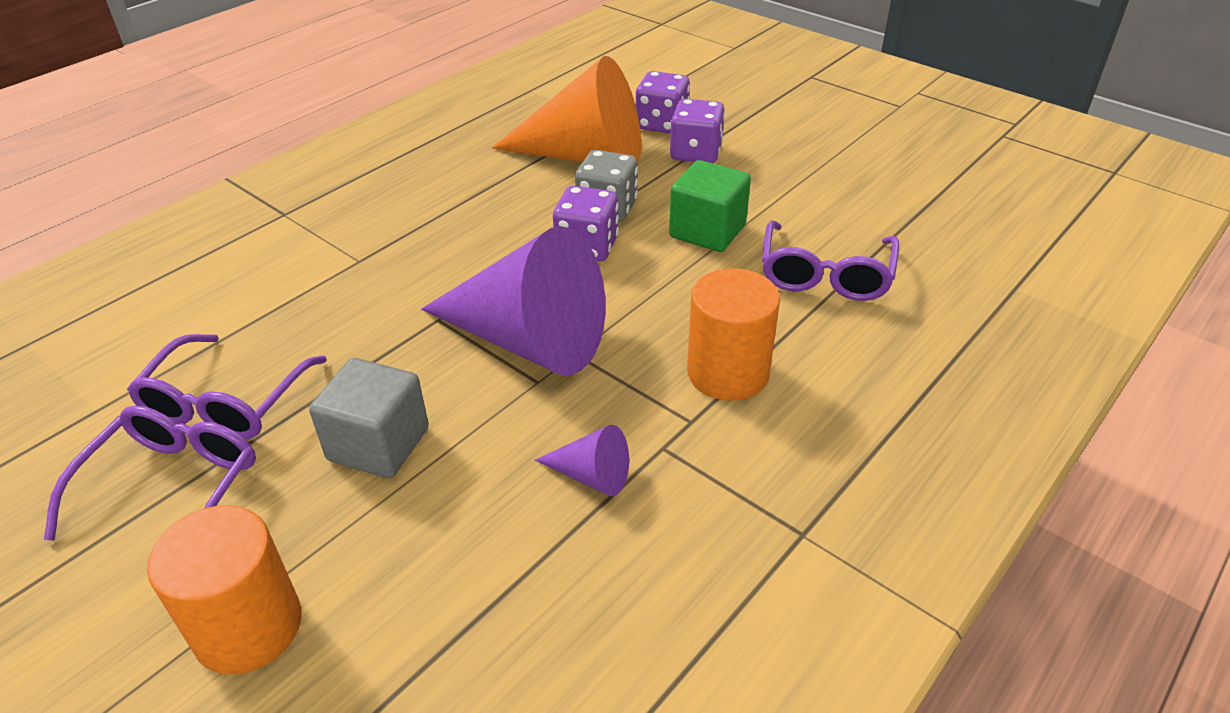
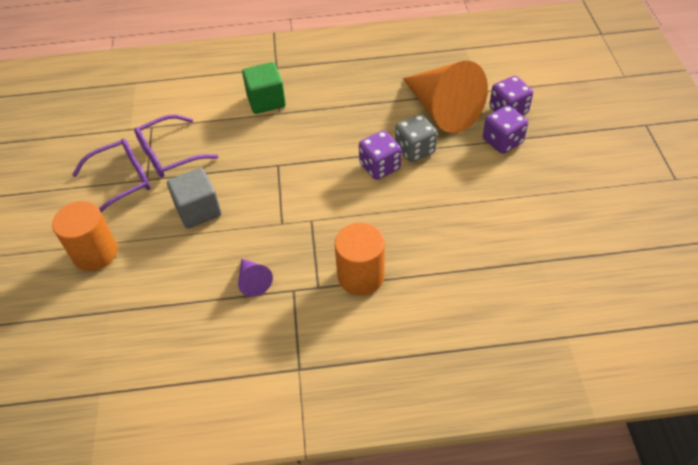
camera: 45 degrees right, 10 degrees up
(528, 340) = (300, 200): purple cone -> none
(707, 231) = (447, 194): green cube -> green cube (266, 101)
(825, 275) = (473, 258): purple glasses -> none

